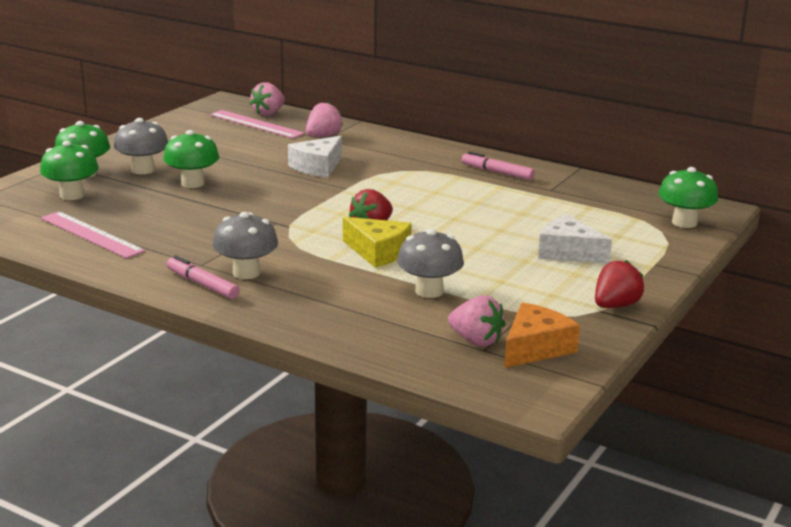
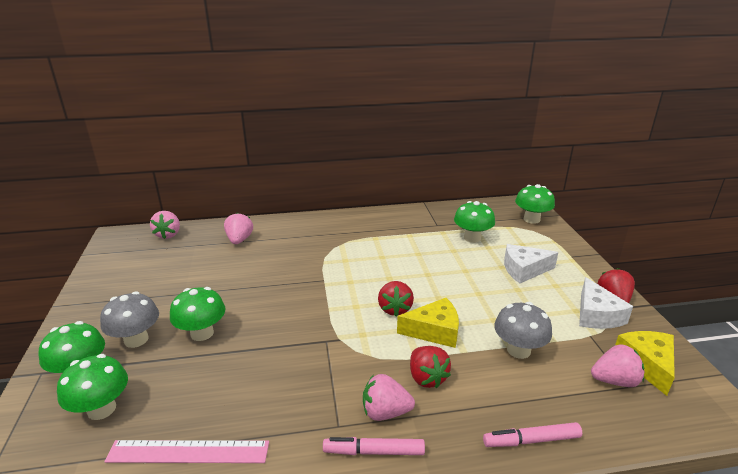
camera: 40 degrees left, 5 degrees up
(246, 273) = (385, 412): grey mushroom -> pink strawberry
(256, 124) = (172, 248): pink ruler -> none
(314, 271) = (427, 378): none -> red strawberry
(318, 167) = (276, 269): white cheese -> white cheese (596, 315)
(497, 172) = (390, 224): pink marker -> pink marker (531, 440)
(535, 348) = (647, 364): orange cheese -> yellow cheese
(567, 212) = (472, 238): none -> green mushroom

